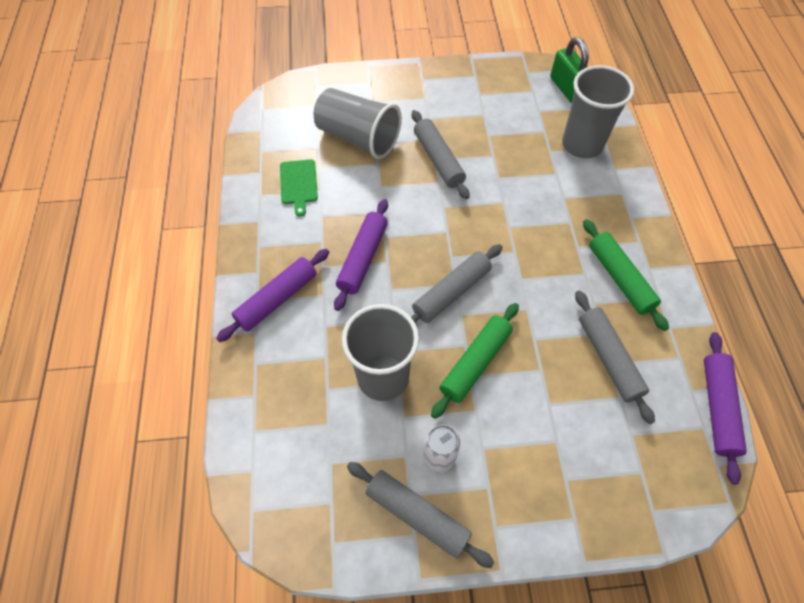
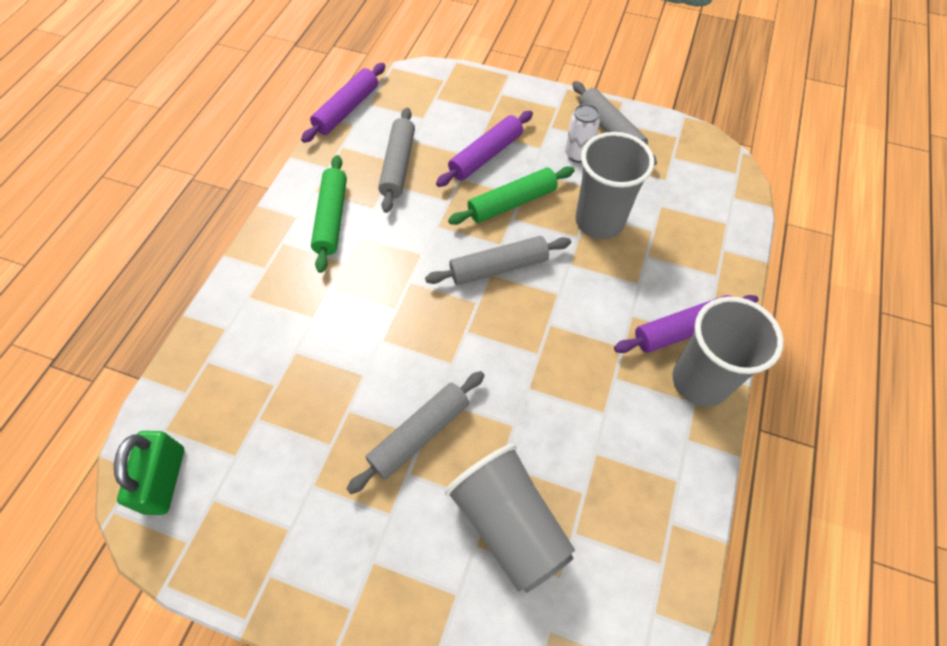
camera: 155 degrees left, 0 degrees up
(298, 184) = (620, 476): green cutting board -> none
(362, 258) = (574, 338): purple rolling pin -> purple rolling pin (486, 155)
(438, 160) = (419, 434): grey rolling pin -> grey rolling pin turned 45 degrees clockwise
(582, 144) = (230, 377): grey cup -> grey cup (700, 381)

